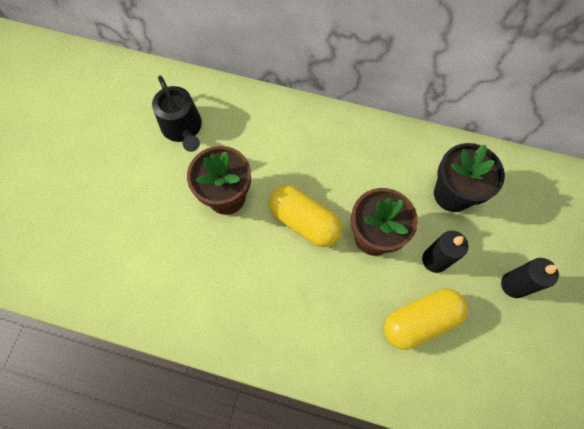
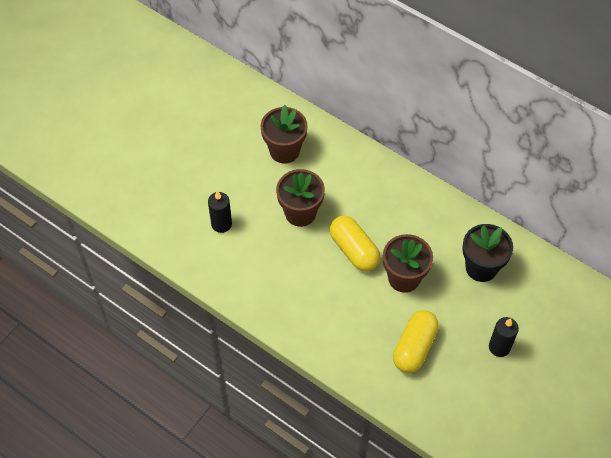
camera: 20 degrees right, 10 degrees down
(183, 128) = (284, 151): black watering can -> brown flower pot
(420, 321) = (414, 347): yellow capsule -> yellow capsule turned 60 degrees counterclockwise
(434, 260) = (445, 310): black candle -> black candle (221, 224)

